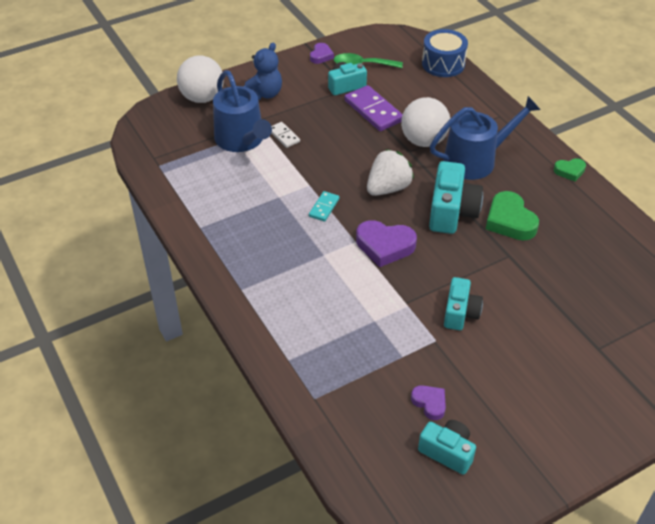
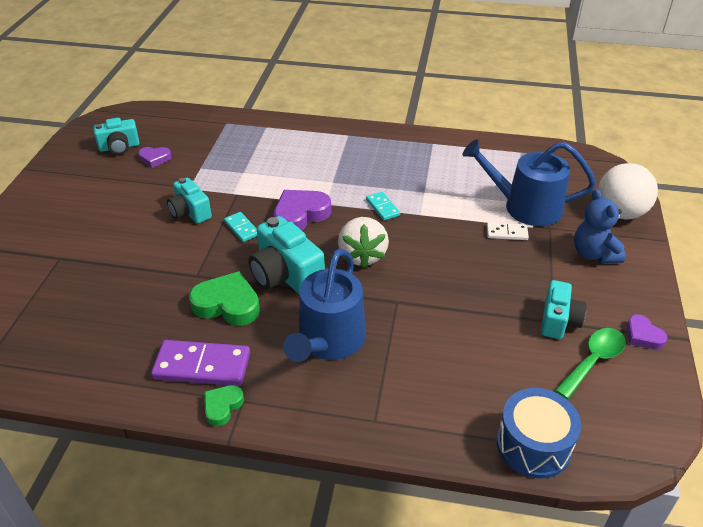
camera: 130 degrees right, 5 degrees down
(373, 111) = (490, 316): purple domino -> purple domino (202, 366)
(423, 141) = (400, 322): white ball -> none
(438, 267) = (242, 228): none -> turquoise domino

